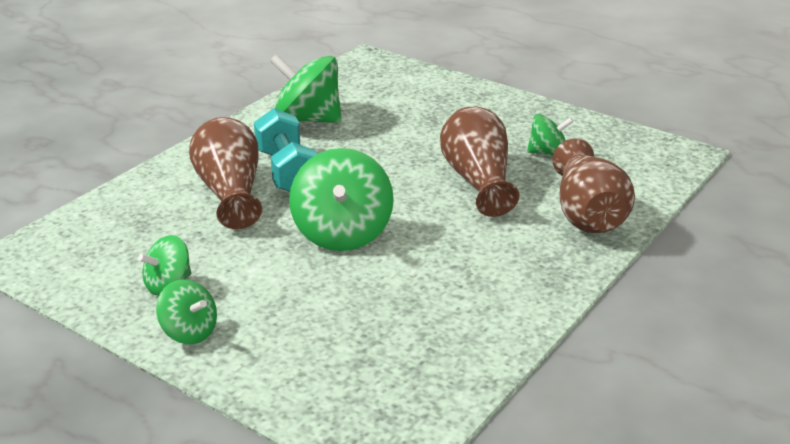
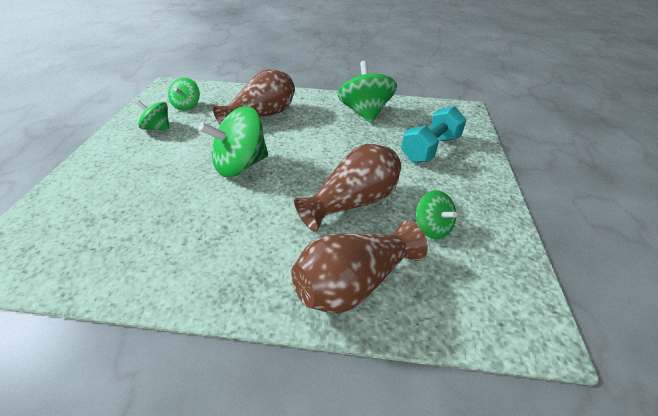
camera: 60 degrees right, 10 degrees up
(189, 332) = (113, 148): green spinning top -> green spinning top (187, 106)
(287, 172) = (298, 125): turquoise dumbbell -> turquoise dumbbell (430, 149)

